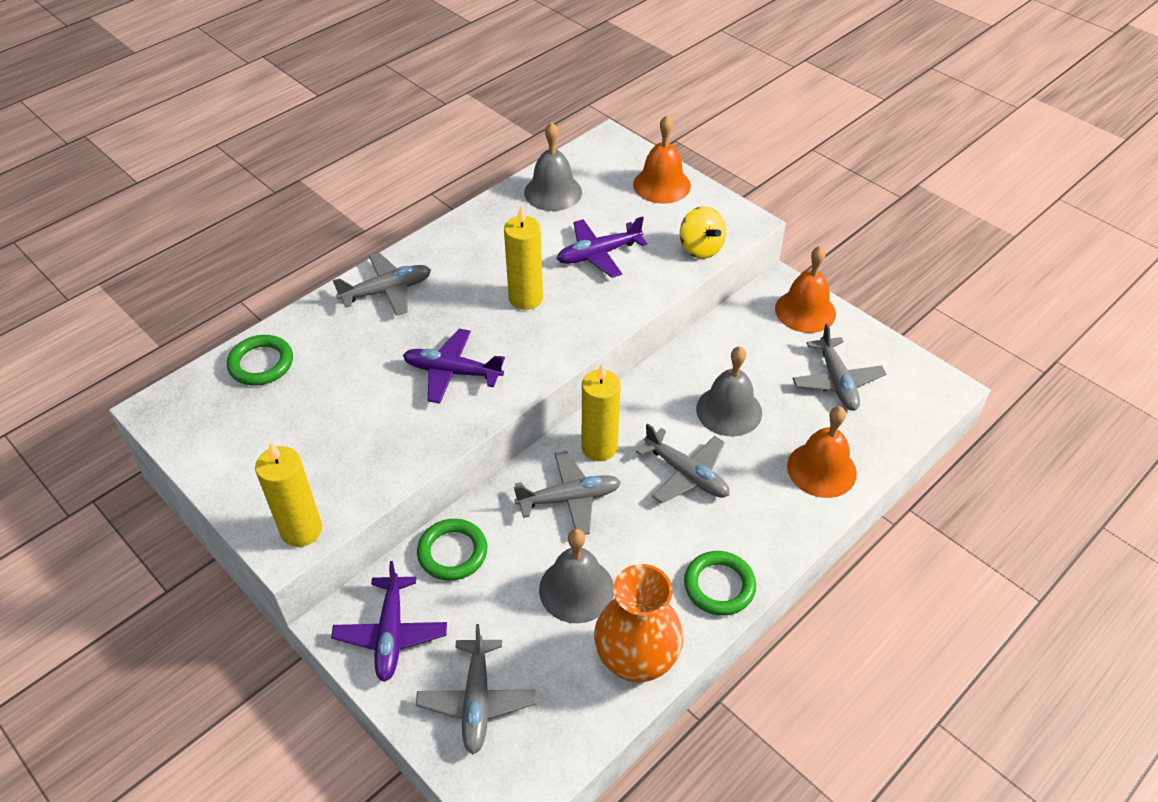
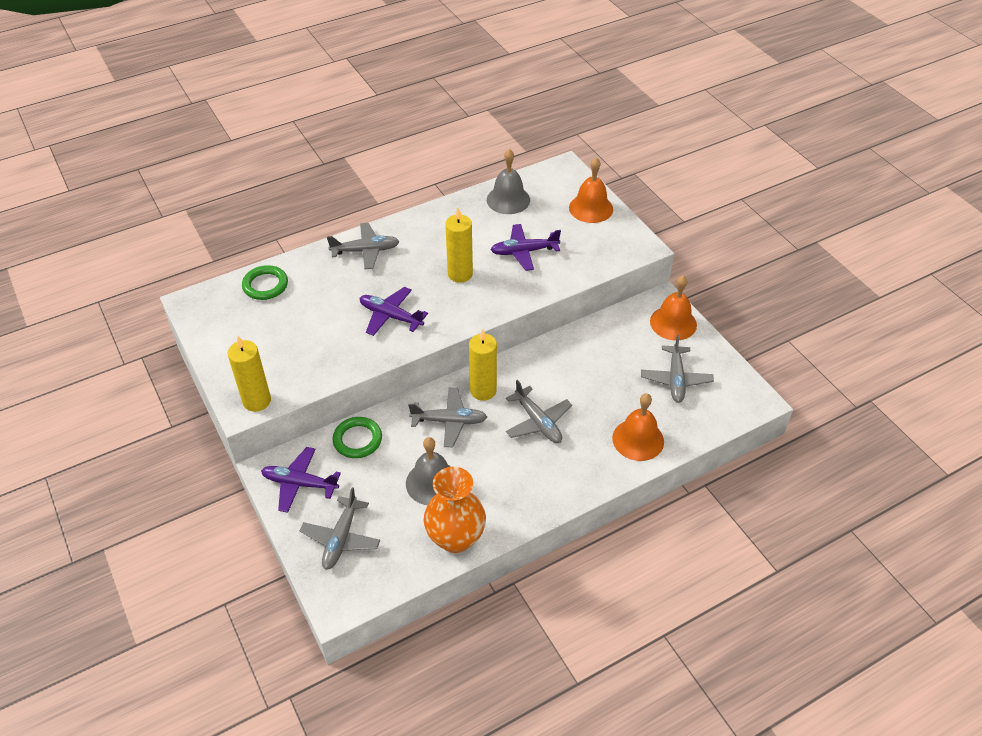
camera: 15 degrees right, 0 degrees up
(391, 634) = (299, 483): purple plane -> purple plane turned 90 degrees clockwise
(700, 248) = (601, 261): yellow spinning top -> none
(719, 586) = (531, 502): green ring -> none
(729, 410) = (586, 384): grey bell -> none

